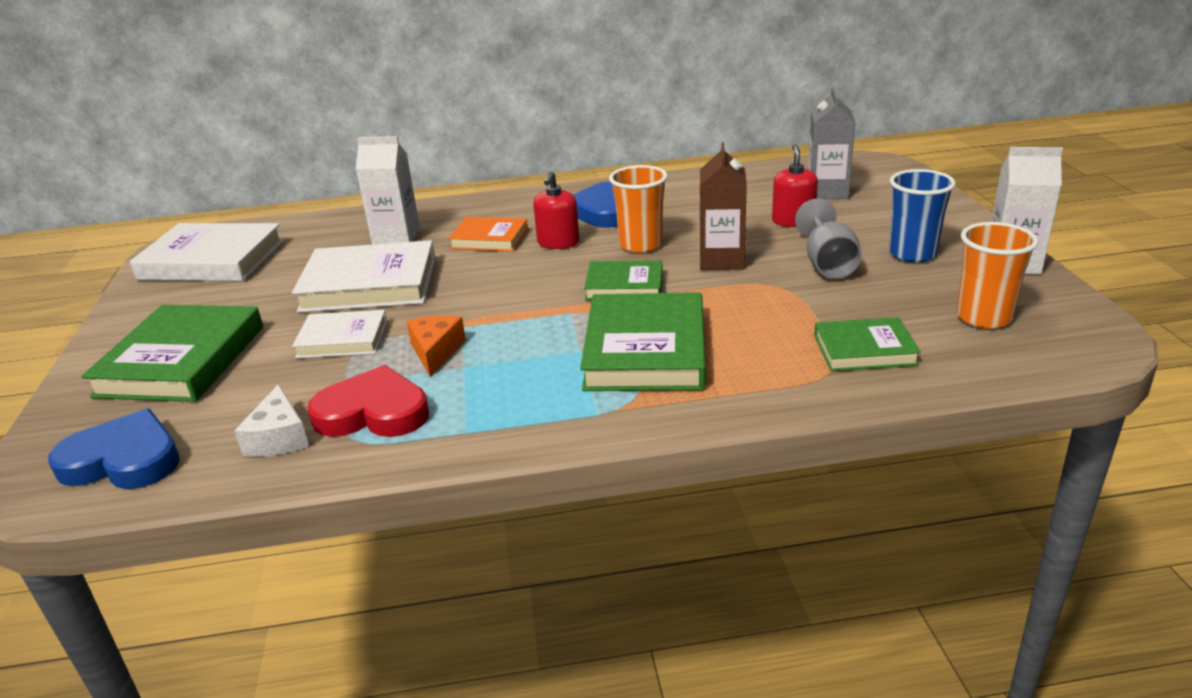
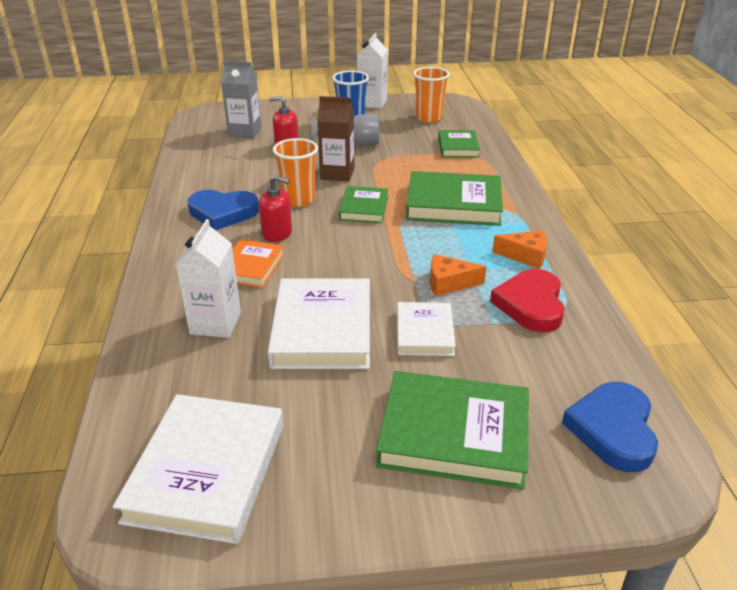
camera: 90 degrees left, 5 degrees up
(279, 437) = (567, 345): white cheese -> none
(493, 412) = (525, 256): none -> orange cheese

